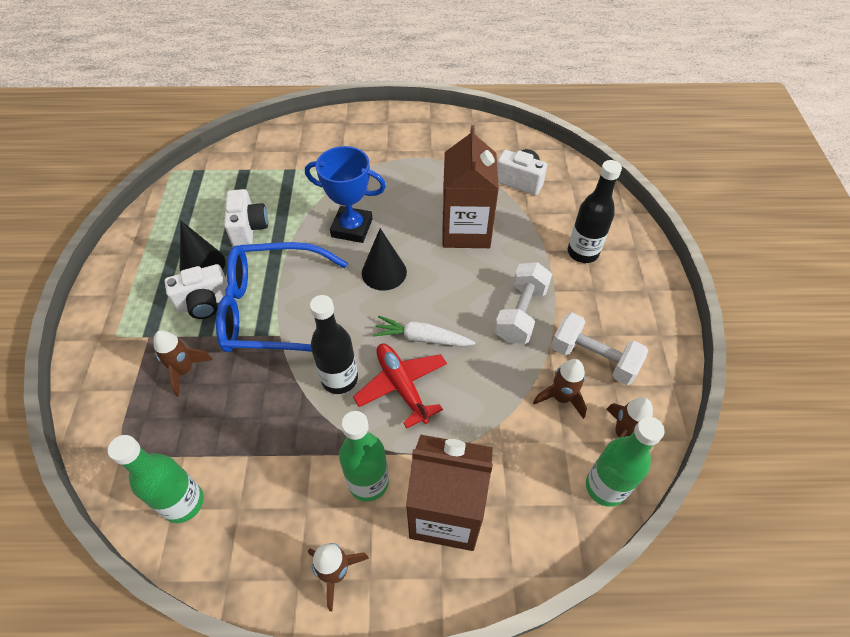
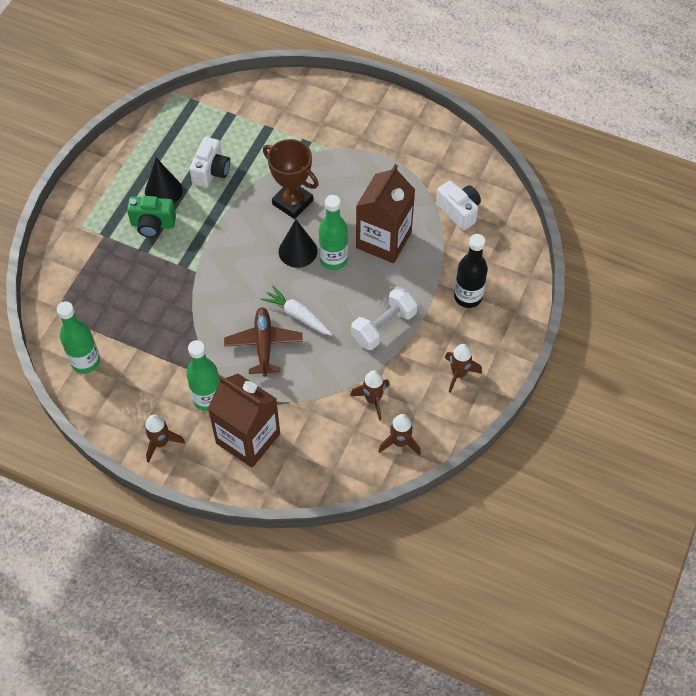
camera: 25 degrees right, 5 degrees up
(185, 370) = (119, 272): brown rocket -> brown rocket (459, 374)
(205, 303) = (153, 224): white camera -> green camera
(274, 310) = (200, 250): blue glasses -> none
(339, 379) = (223, 321): black bottle -> none
(352, 228) = (292, 202): blue trophy -> brown trophy
(402, 386) = (263, 345): red plane -> brown plane
(593, 358) = (416, 382): white dumbbell -> none
(605, 487) = (363, 469): green bottle -> green bottle (333, 259)

